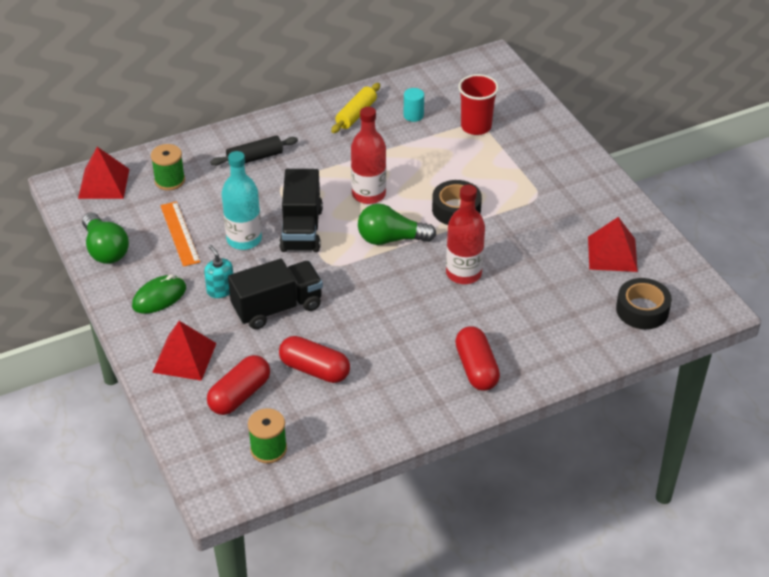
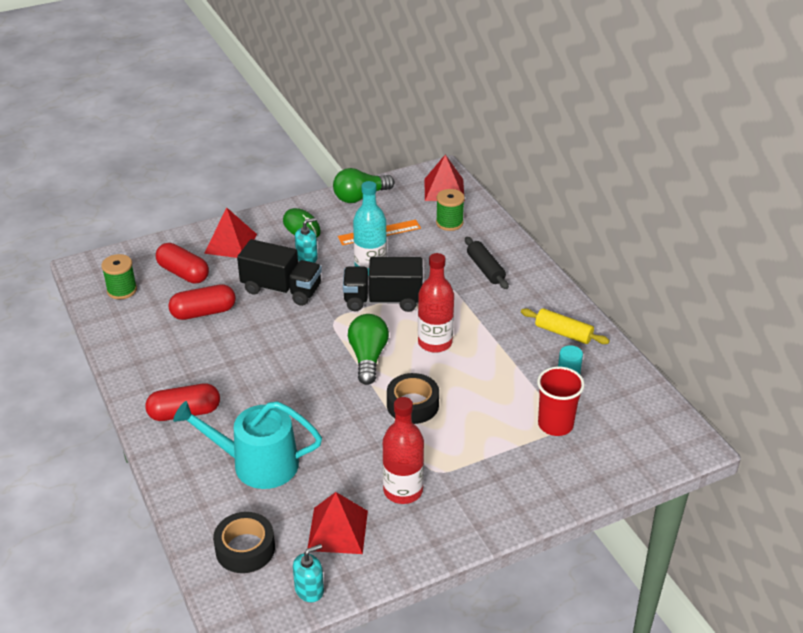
camera: 90 degrees right, 5 degrees down
(277, 307) = (281, 289): black truck -> black truck turned 45 degrees counterclockwise
(315, 369) = (203, 312): red capsule -> red capsule turned 45 degrees clockwise
(463, 273) = (315, 408): red bottle -> red bottle (403, 490)
(541, 309) = (257, 464): none -> turquoise watering can
(677, 268) = (309, 590): none -> turquoise soap dispenser

